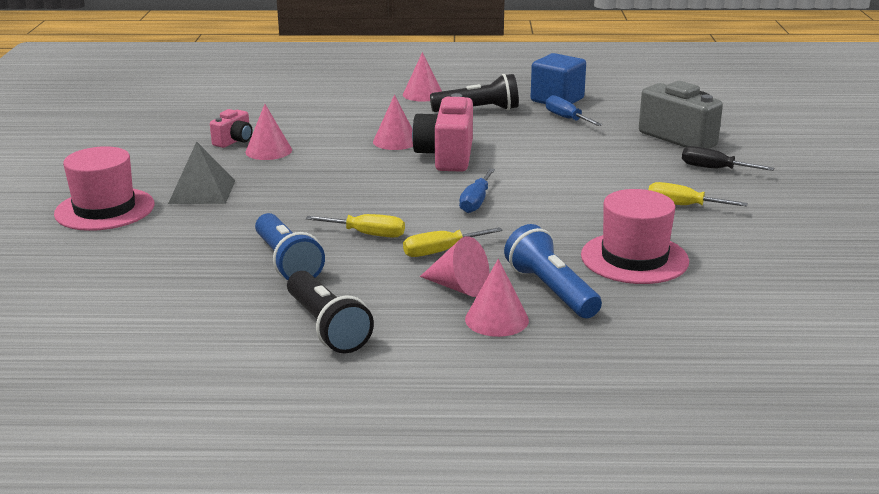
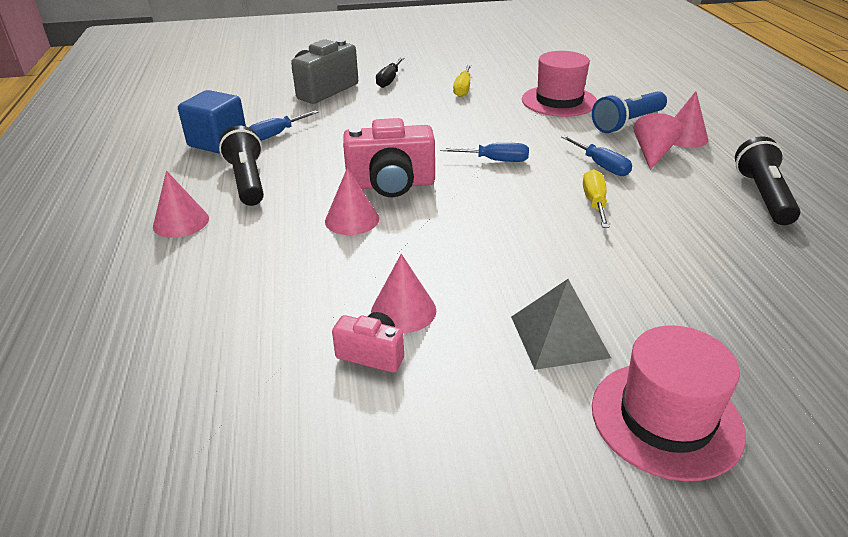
camera: 100 degrees left, 10 degrees up
(287, 262) = (681, 234): blue flashlight -> none
(327, 327) = (762, 196): black flashlight -> black flashlight turned 45 degrees counterclockwise
(441, 251) = (601, 166): yellow screwdriver -> blue screwdriver

